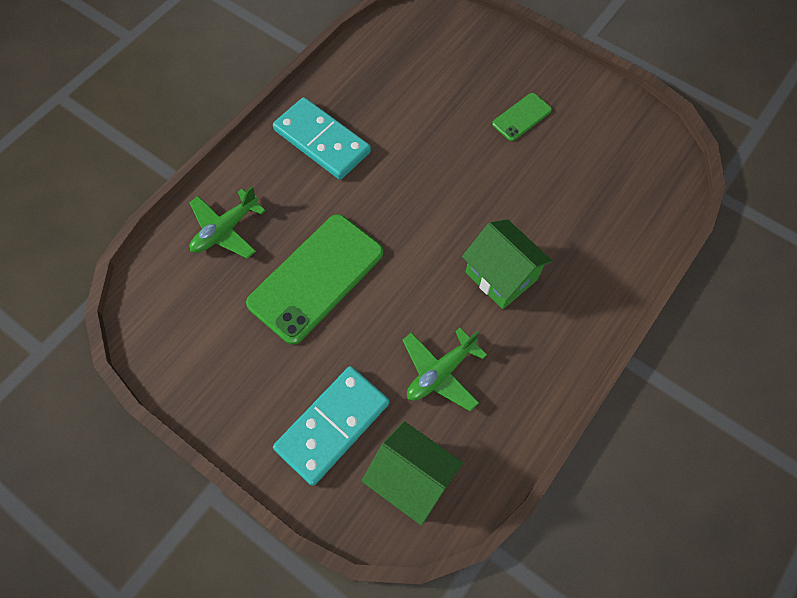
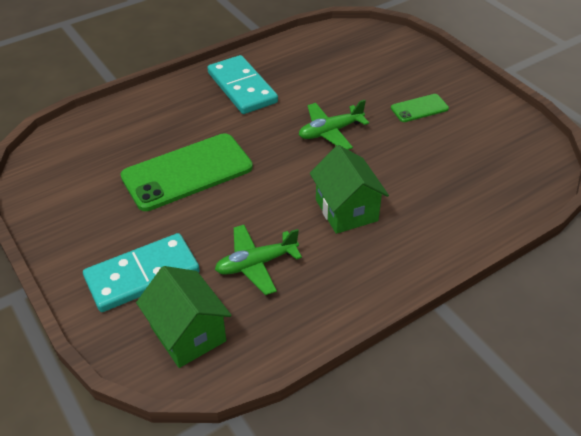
camera: 20 degrees right, 20 degrees down
(225, 230) = (134, 125): green plane -> green plane (330, 132)

